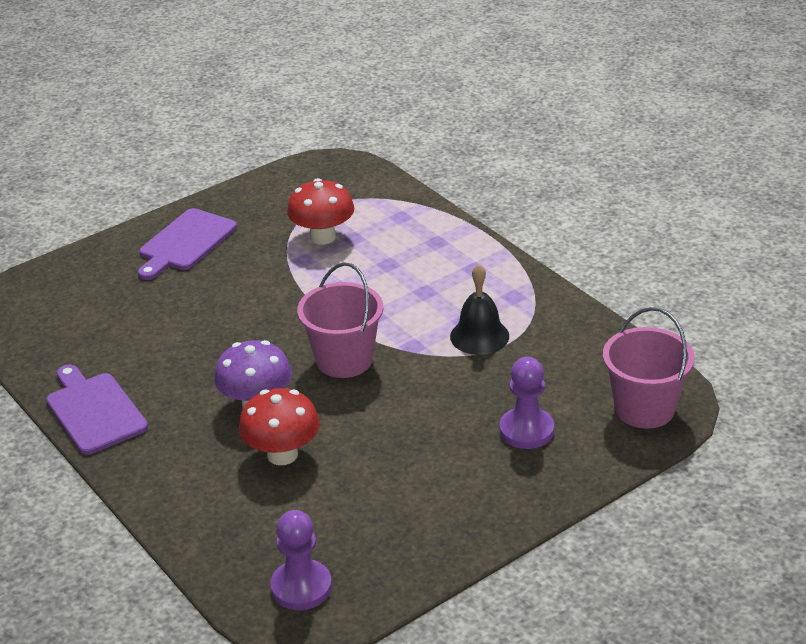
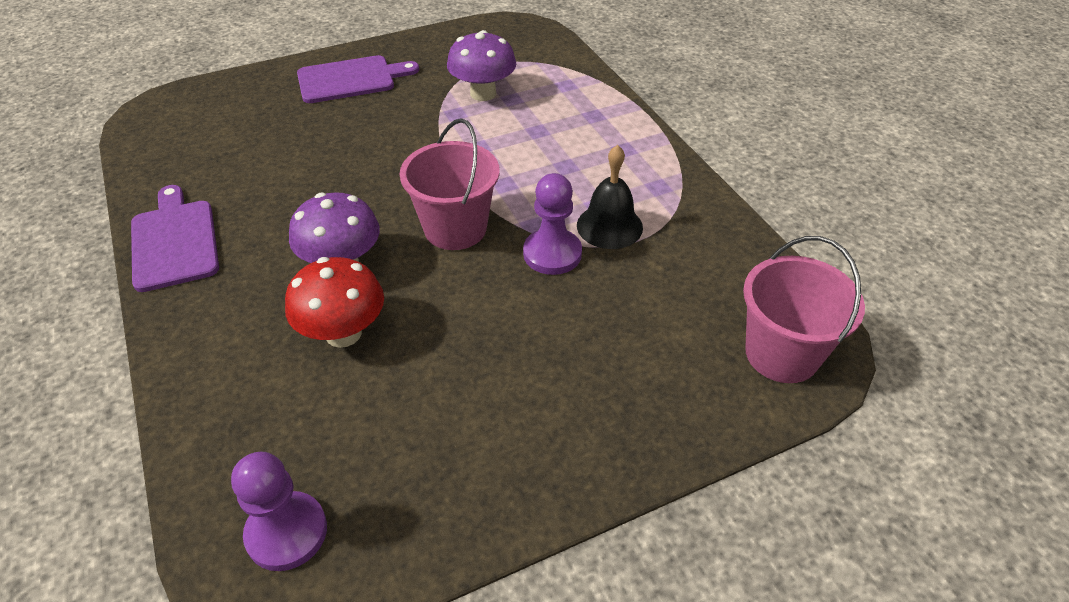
camera: 10 degrees right, 10 degrees up
(185, 243) = (351, 79): purple cutting board -> purple cutting board turned 150 degrees counterclockwise
(323, 237) = (483, 93): red mushroom -> purple mushroom
(526, 430) = (632, 356): purple pawn -> purple pawn (552, 254)

